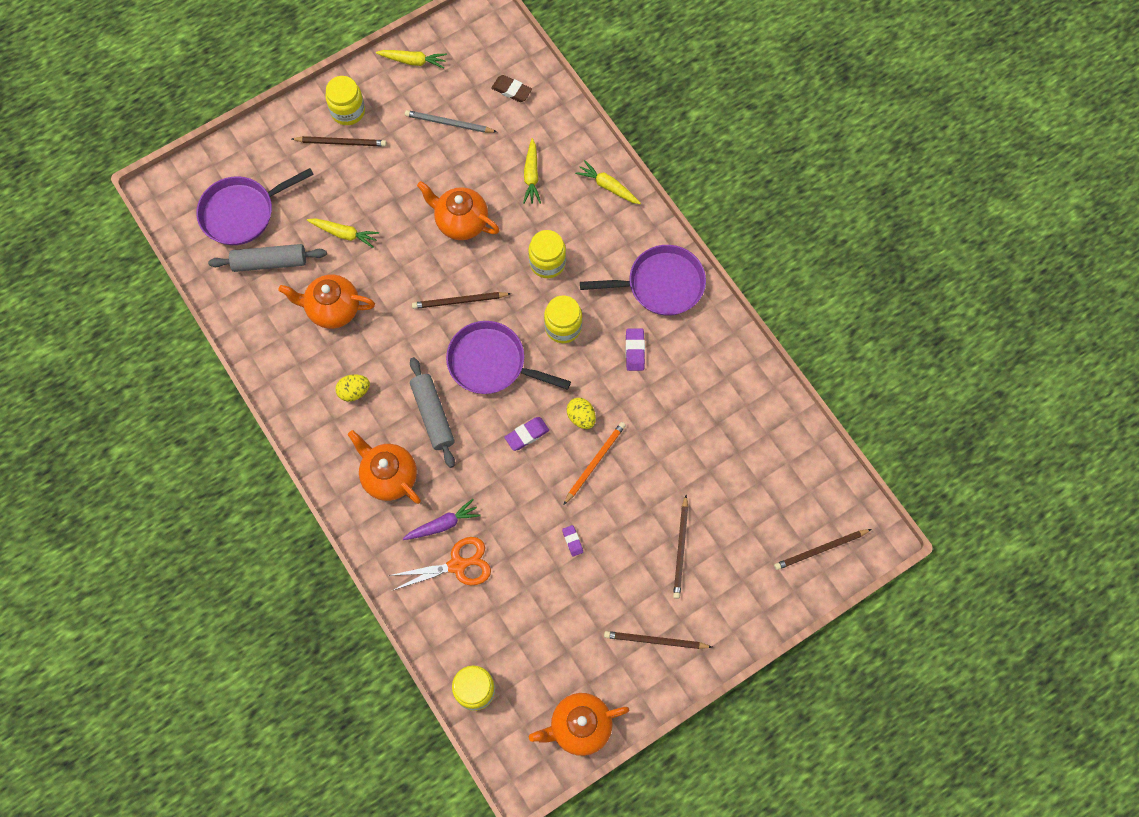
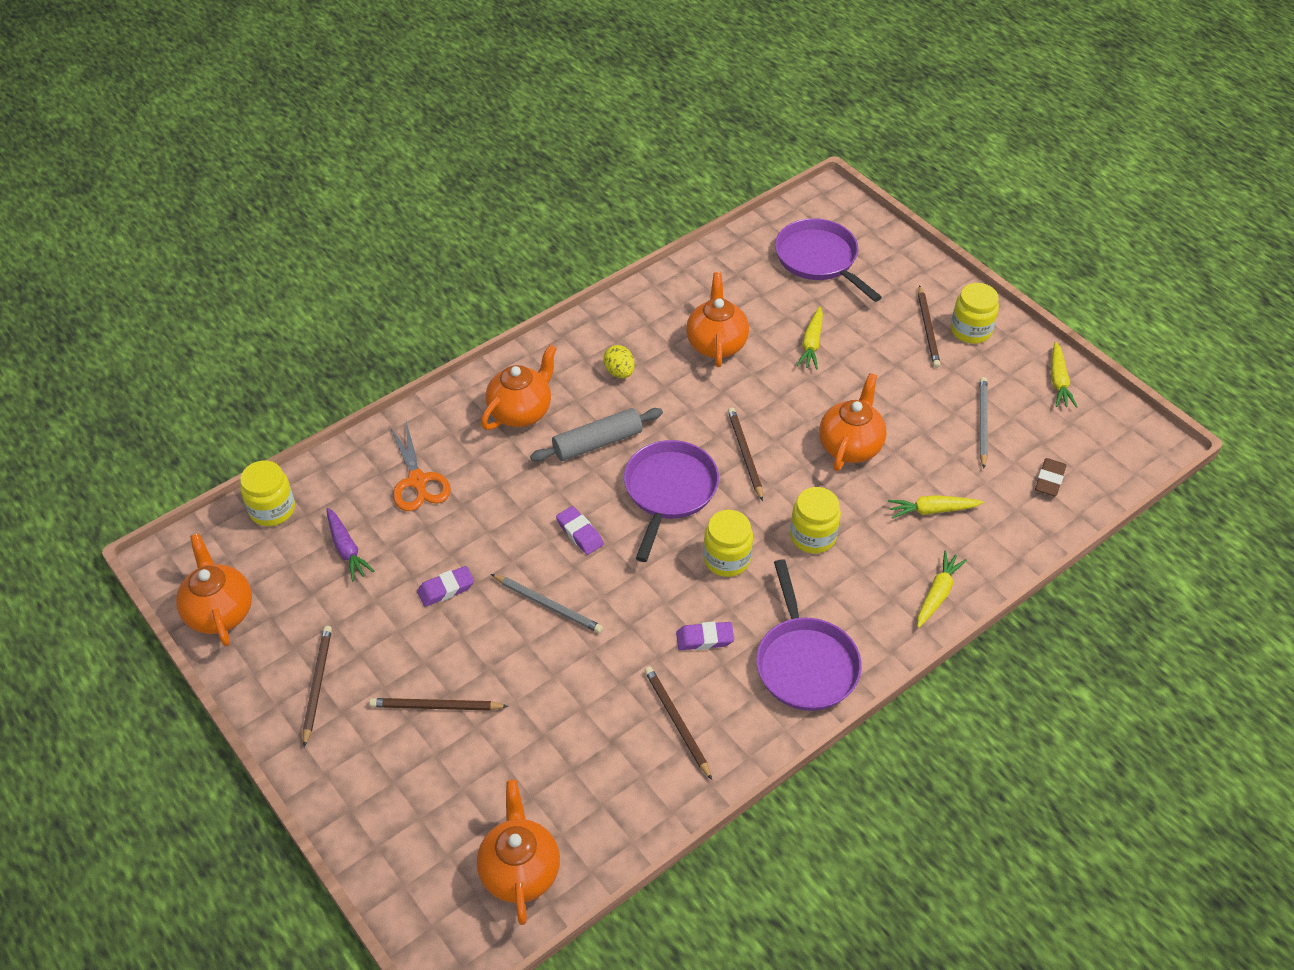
camera: 85 degrees right, 20 degrees down
(270, 262) = (764, 287): grey rolling pin -> none
(442, 524) = (466, 463): purple carrot -> purple carrot (346, 549)
(572, 541) = (446, 589): purple eraser -> purple eraser, size x1.51
(581, 417) = (607, 586): yellow egg -> none
(595, 462) = (548, 605): orange pencil -> grey pencil
(815, 490) = (520, 871): none -> orange teapot
(820, 550) = (433, 880): brown pencil -> brown pencil (676, 722)

